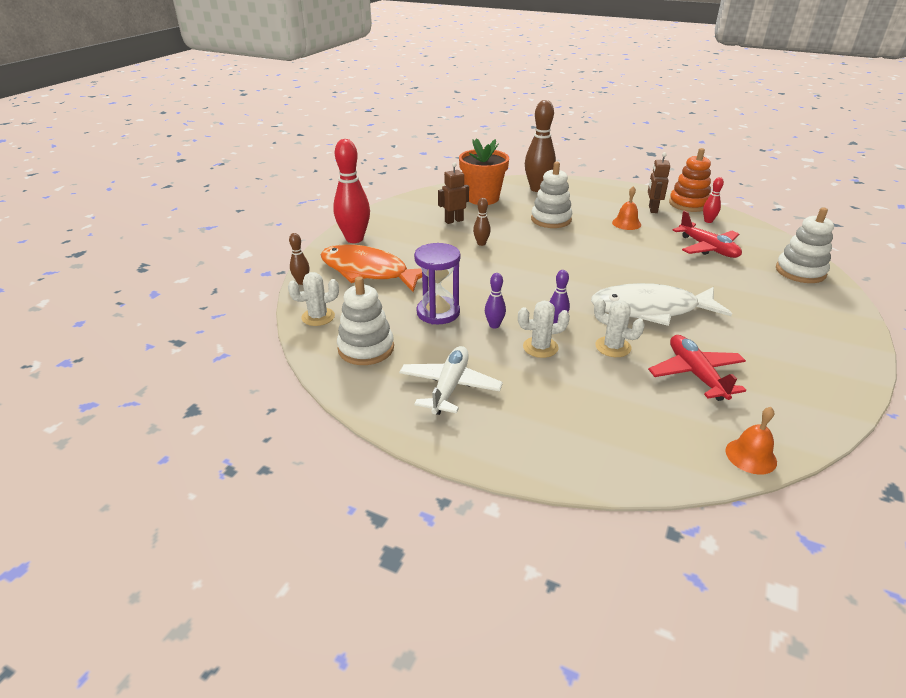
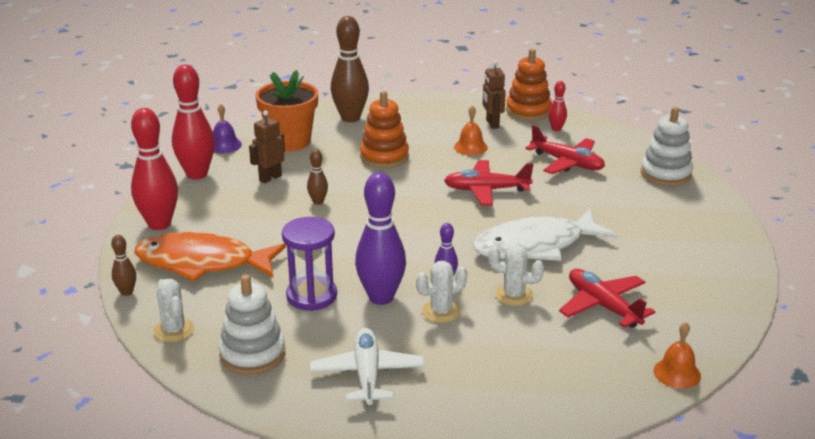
camera: 20 degrees left, 5 degrees down
(318, 317) = (174, 330): white cactus -> white cactus turned 75 degrees counterclockwise
(401, 210) = (197, 174): none -> red bowling pin
(433, 194) = (224, 145): none -> purple bell
(494, 325) = (381, 297): purple bowling pin -> purple bowling pin, size x2.09
(551, 219) = (384, 156): white stacking toy -> orange stacking toy
(625, 258) = (486, 190): none -> red plane

